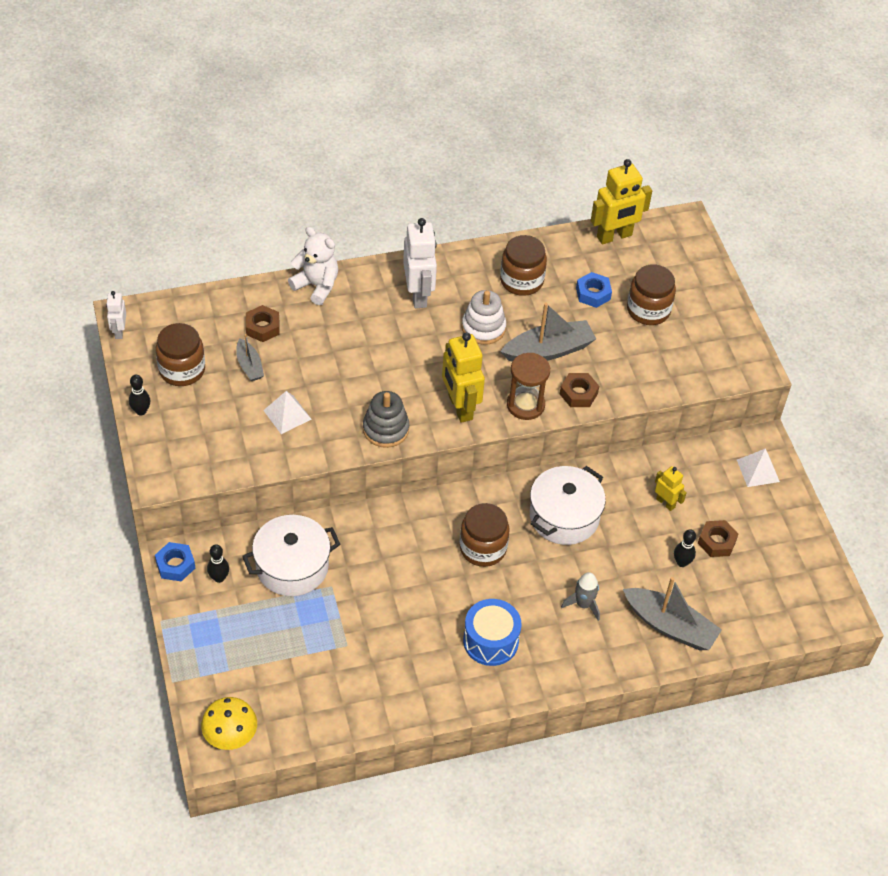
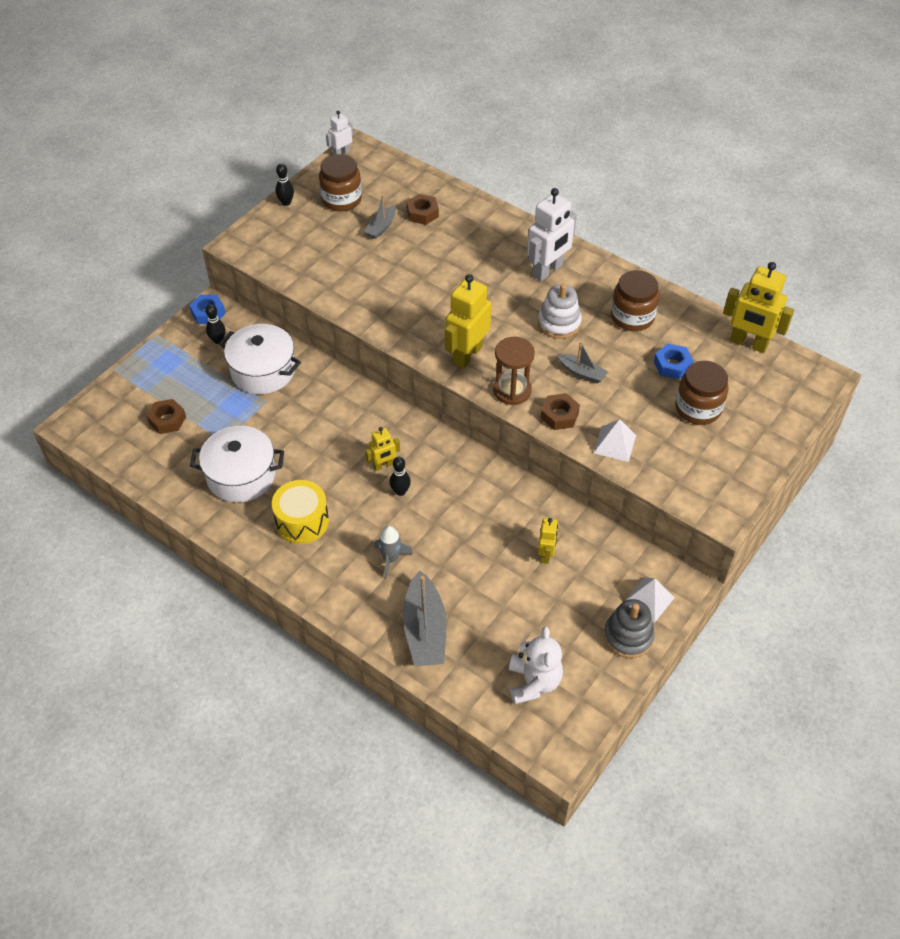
camera: 55 degrees right, 0 degrees up
(230, 736) = (93, 425): yellow mushroom -> none
(287, 414) = (359, 271): white pyramid -> white pyramid (615, 444)
(316, 286) = (491, 216): white teddy bear -> white teddy bear (533, 682)
(386, 429) = (401, 327): grey stacking toy -> grey stacking toy (628, 636)
(483, 548) = (383, 465): brown jar -> yellow robot
(490, 641) = (302, 521): blue drum -> yellow drum
(548, 350) = (582, 373): grey boat -> grey boat, size x0.55
(564, 516) = (463, 496): white pot -> white pot (241, 475)
(681, 562) = (497, 601): black bowling pin -> black bowling pin (400, 491)
(717, 542) = (543, 613): brown nut -> brown nut (167, 420)

